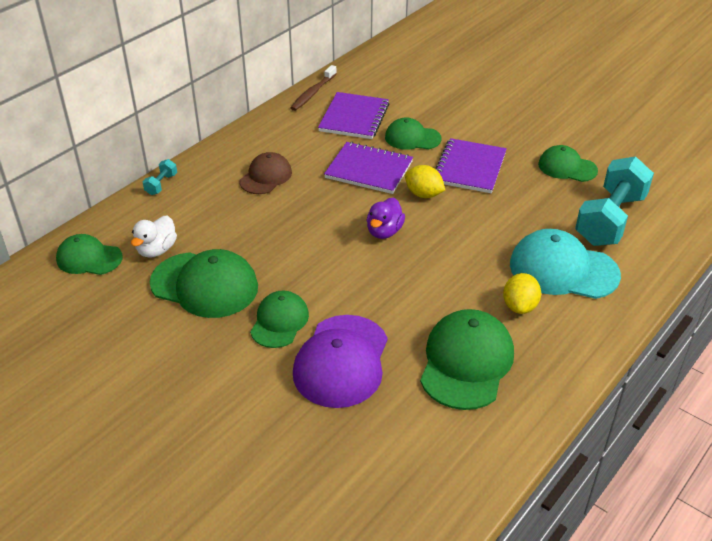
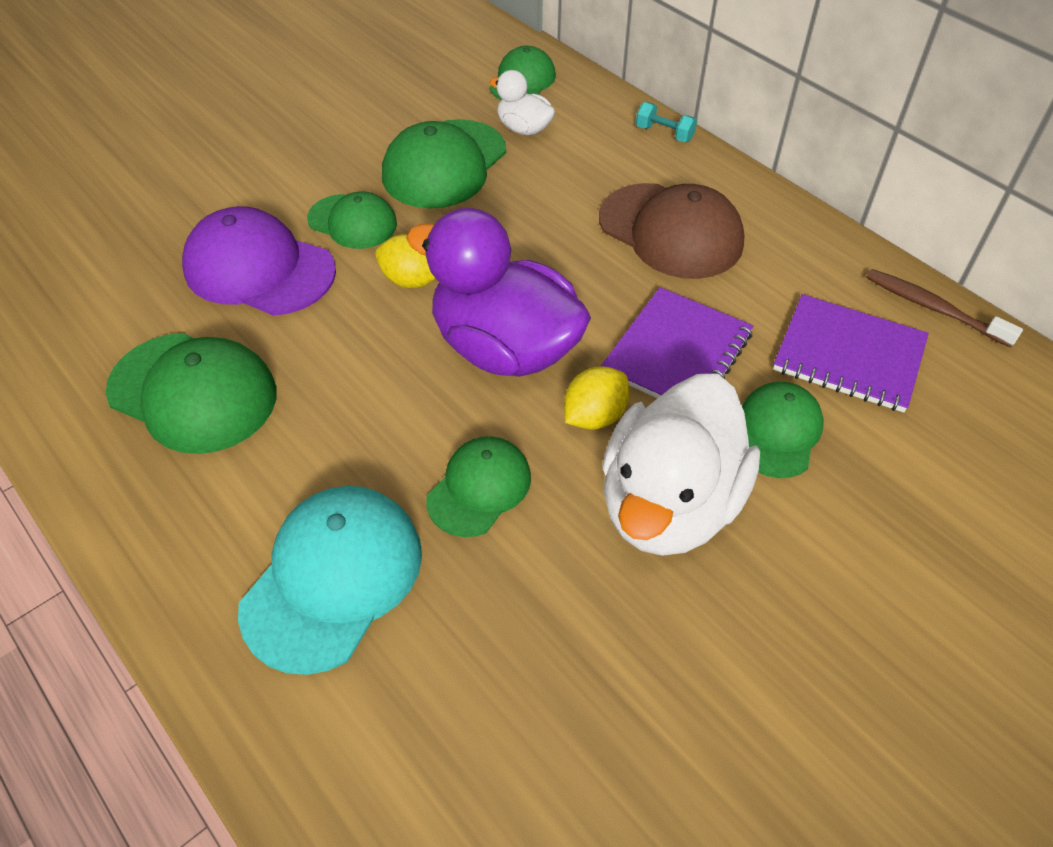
camera: 100 degrees right, 10 degrees up
(266, 177) = (671, 231): brown cap -> brown cap, size x1.62
(384, 231) = (505, 348): purple duck -> purple duck, size x2.10
(469, 168) = (669, 504): purple notebook -> white duck
(519, 306) = (272, 486): yellow lemon -> yellow lemon (411, 280)
(567, 167) = (652, 695): green cap -> green cap (479, 488)
(610, 220) = (450, 721): turquoise dumbbell -> none

